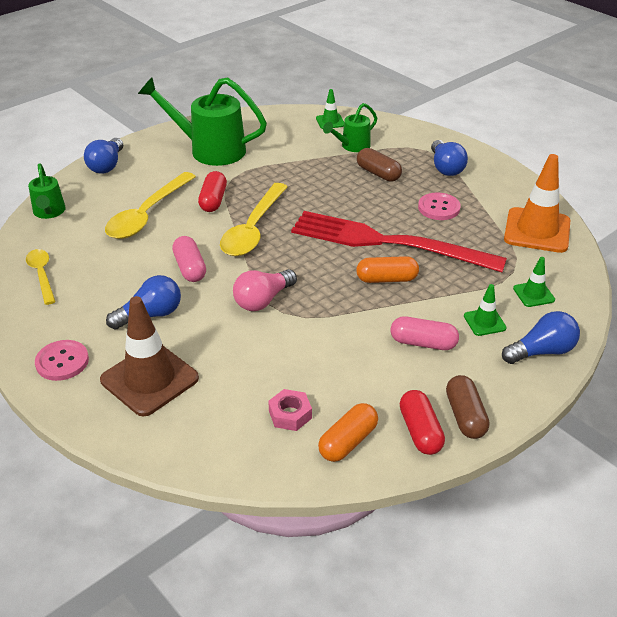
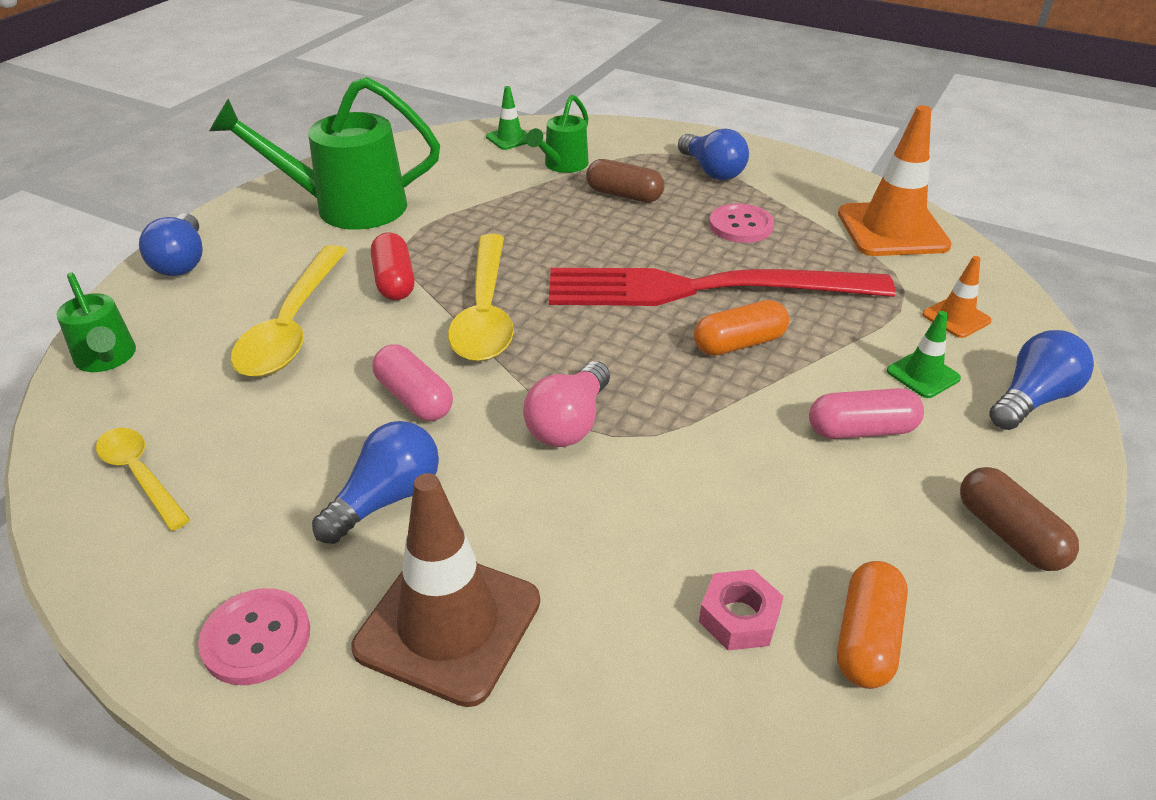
camera: 20 degrees left, 0 degrees up
(420, 431) = (964, 582): red capsule -> none
(533, 294) = (956, 318): green traffic cone -> orange traffic cone

